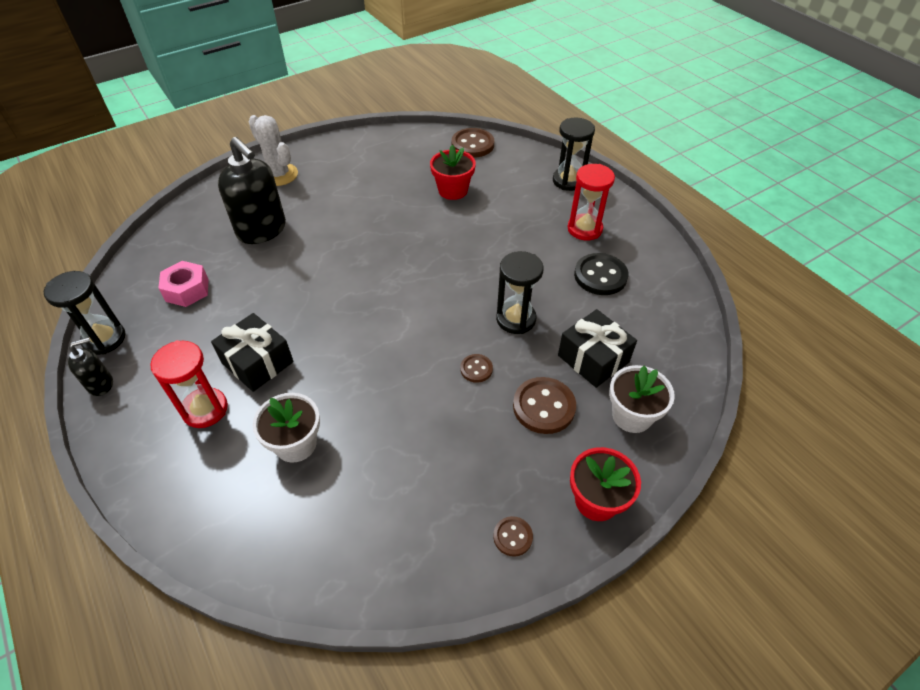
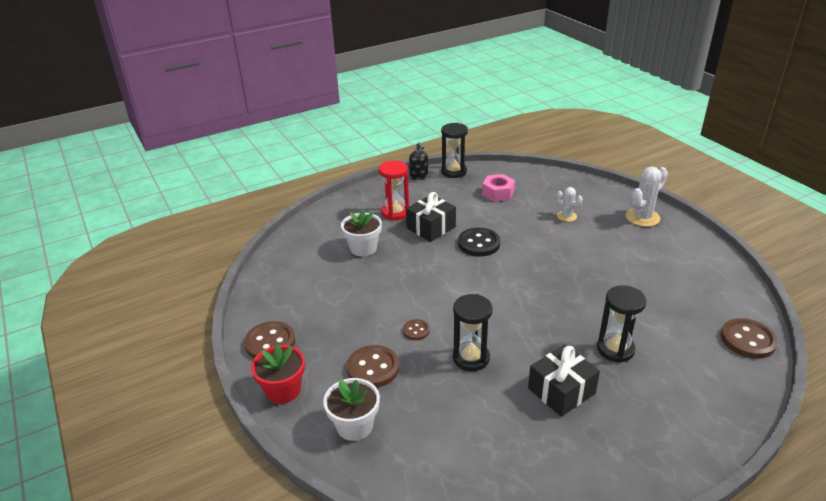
camera: 95 degrees right, 15 degrees down
(262, 230) = (566, 216): black soap dispenser -> white cactus
(453, 190) = (653, 322): red flower pot -> none
(512, 537) = (270, 342): brown button -> brown button, size x1.83
(568, 181) = (705, 422): black hourglass -> black hourglass (615, 349)
(584, 229) = (613, 426): red hourglass -> none
(593, 359) = (421, 407): black gift -> black gift (561, 391)
(600, 276) = (535, 429): black button -> black button (479, 244)

